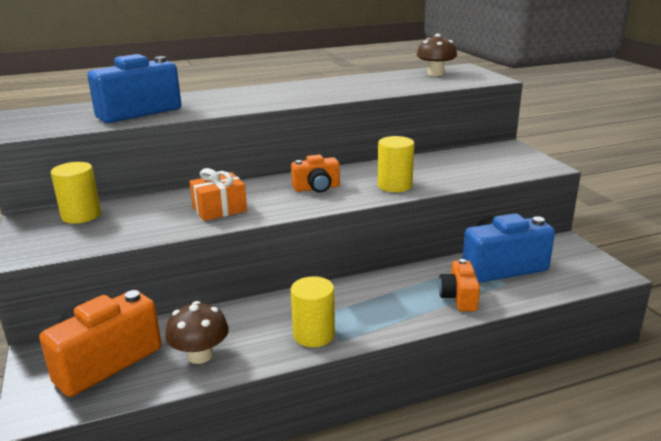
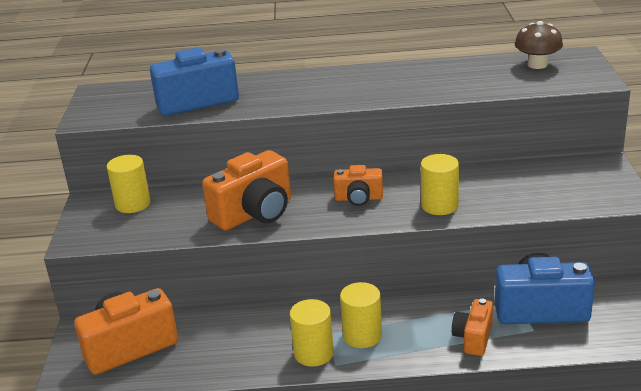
camera: 20 degrees right, 5 degrees up
(200, 355) = (208, 355): brown mushroom -> none
(219, 209) = (254, 213): orange gift -> orange camera
(354, 311) = (362, 335): none -> yellow cylinder

